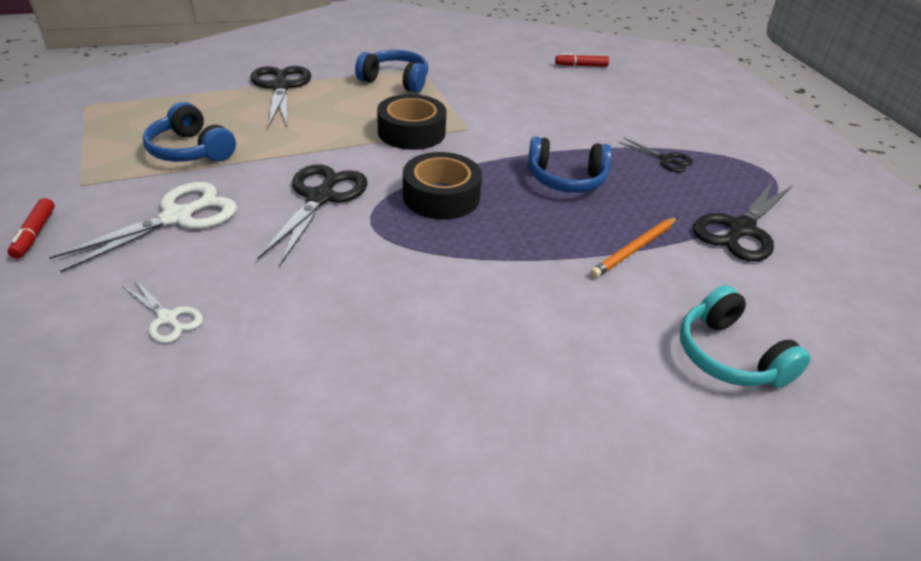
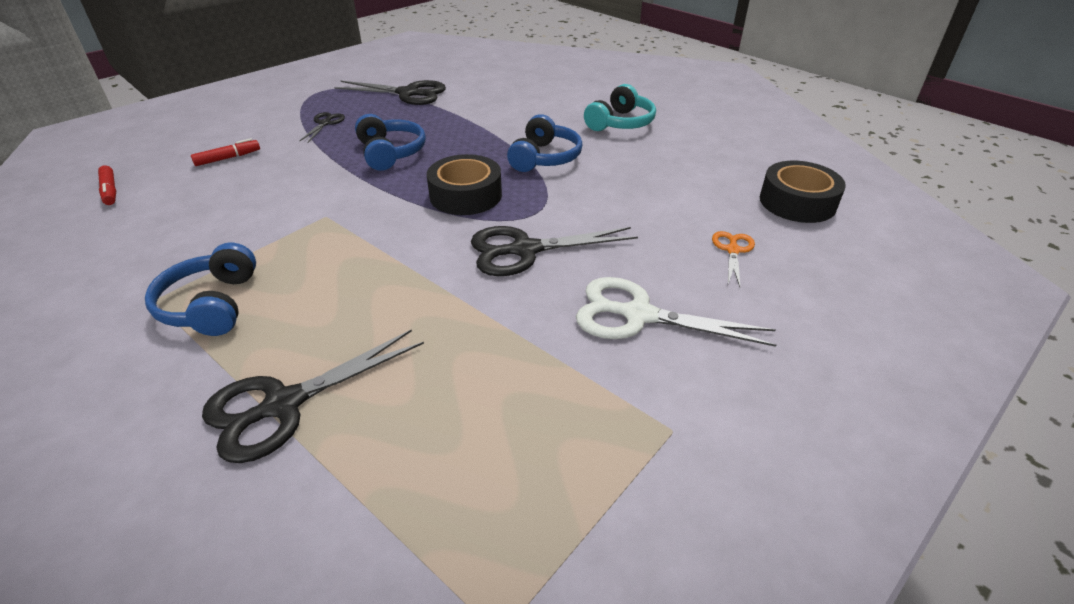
camera: 115 degrees left, 0 degrees up
(35, 234) = (767, 394): red marker -> red marker (228, 158)
(167, 318) = (733, 250): white scissors -> orange scissors
(190, 150) = (523, 385): blue headphones -> blue headphones (545, 158)
(411, 132) = (357, 245): black tape -> black tape (797, 202)
(634, 249) = (464, 118): orange pencil -> none
(729, 356) = (535, 87): turquoise headphones -> turquoise headphones (620, 123)

